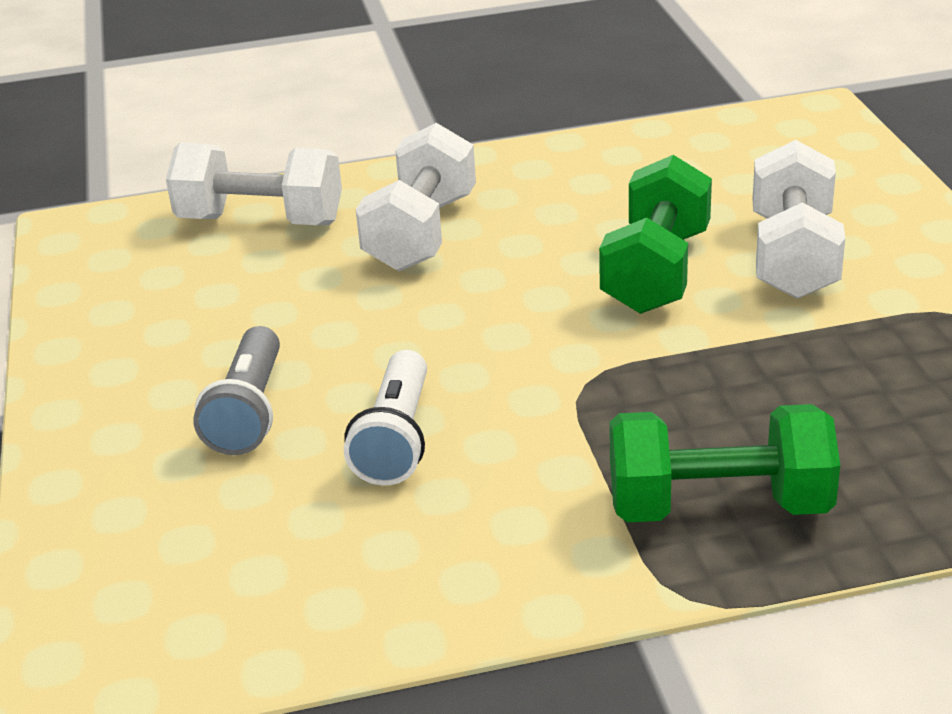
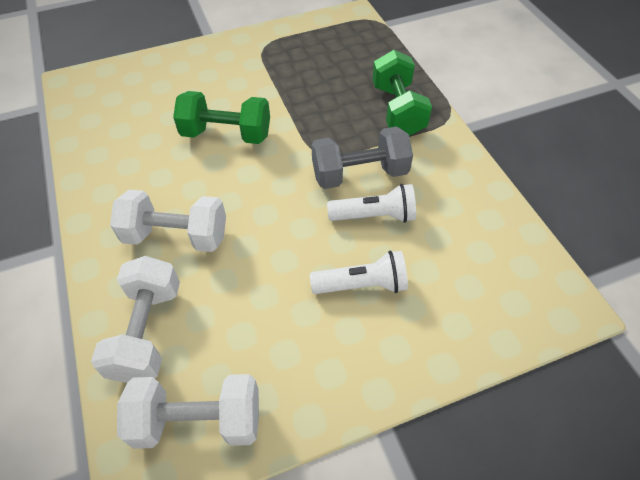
camera: 100 degrees left, 20 degrees up
(248, 411) = (362, 285): grey flashlight -> white flashlight
(513, 429) = (359, 174): none -> grey dumbbell
(793, 257) = (216, 90): white dumbbell -> white dumbbell (198, 421)

